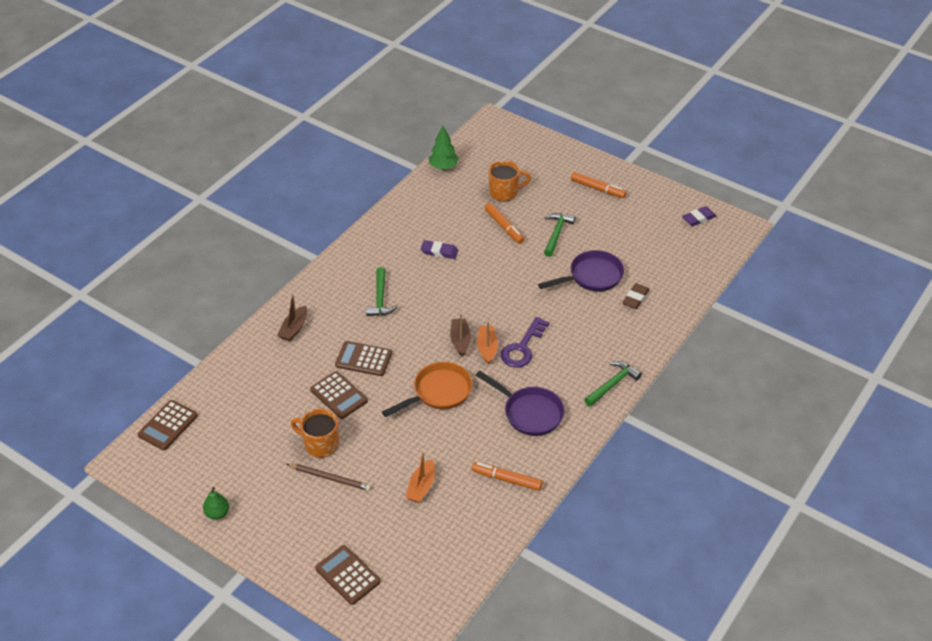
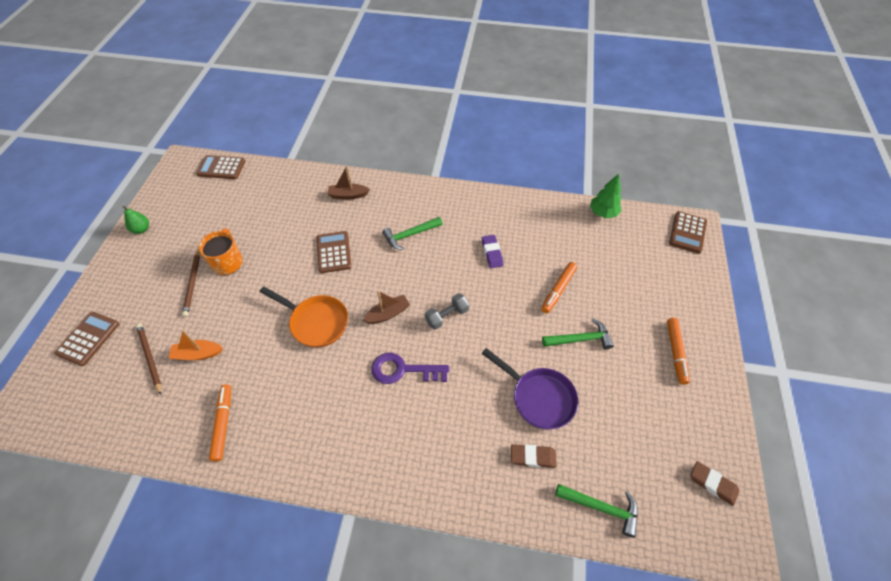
camera: 65 degrees right, 10 degrees up
(339, 395) = (286, 252): brown calculator -> brown calculator (687, 232)
(404, 525) = (150, 358): none -> brown pencil
(486, 303) = (447, 316): none -> grey dumbbell
(487, 348) = (388, 339): orange boat -> none
(504, 192) = (605, 272): orange mug -> none
(529, 413) = (317, 411): purple pan -> none
(612, 384) = (389, 481): green hammer -> green hammer (601, 507)
(698, 218) = (712, 484): purple eraser -> brown eraser

